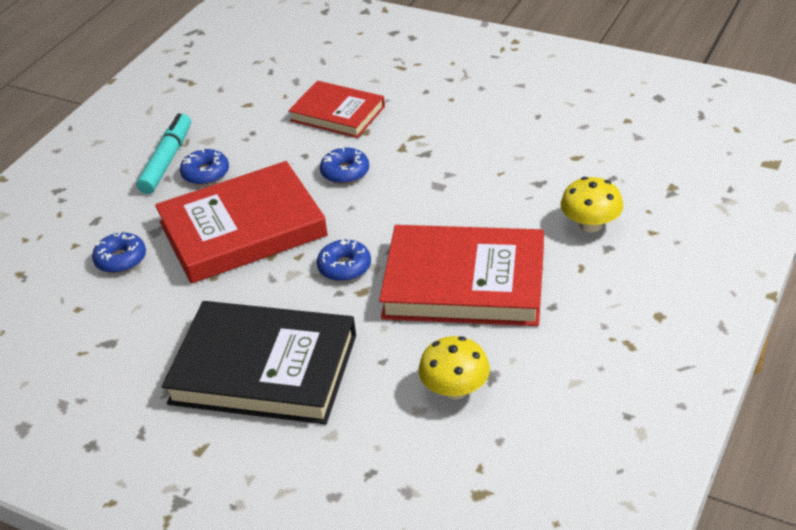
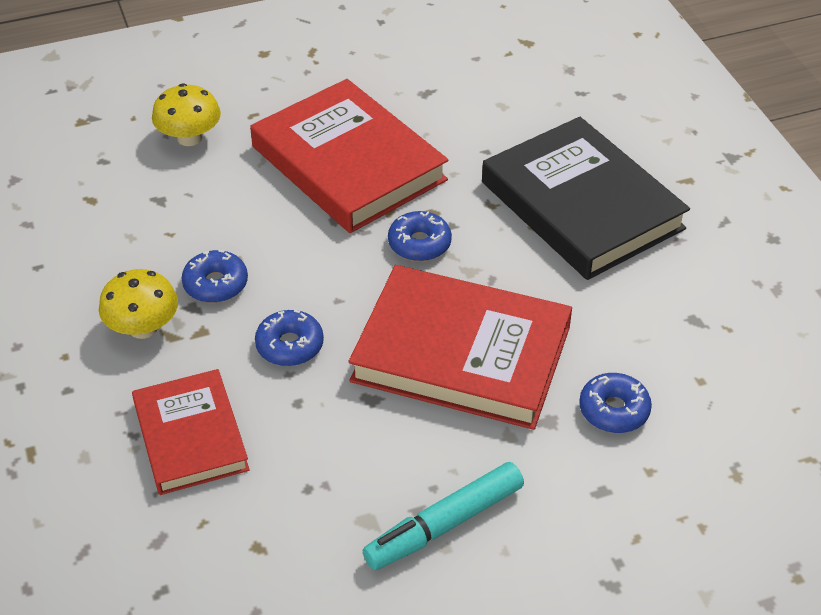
camera: 140 degrees left, 5 degrees up
(205, 173) = (422, 464): blue donut -> blue donut (215, 284)
(455, 389) = (462, 101): yellow mushroom -> yellow mushroom (143, 328)

